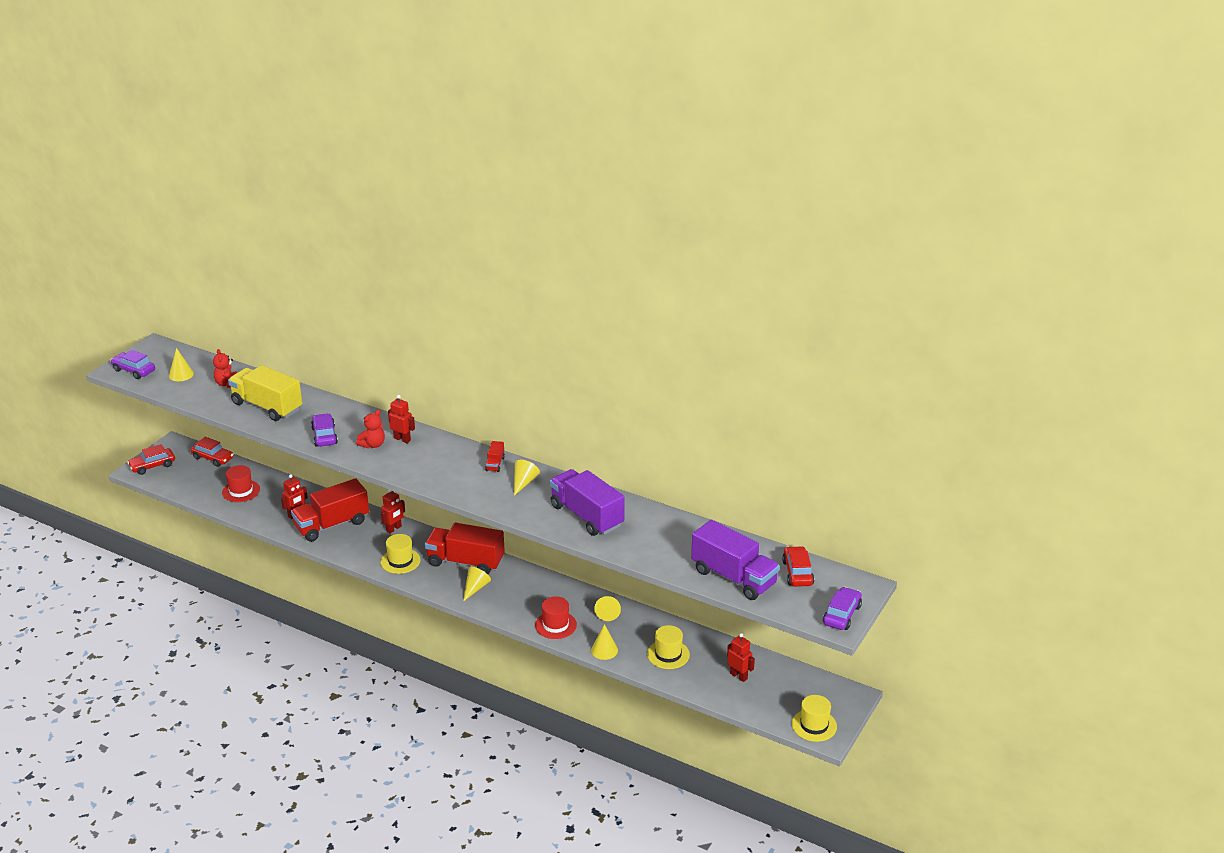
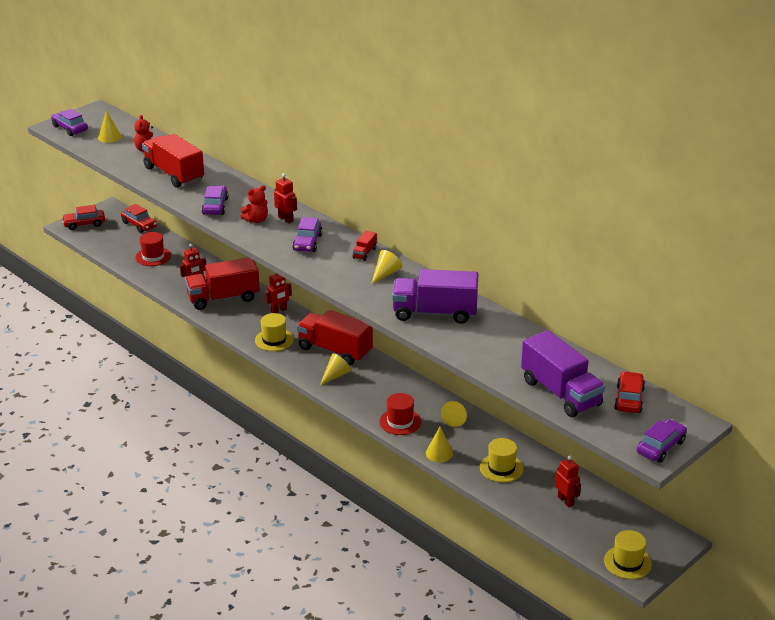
camera: 15 degrees right, 0 degrees up
(267, 406) = (174, 174): yellow truck -> red truck
(434, 461) = (307, 242): none -> purple car
(586, 516) = (434, 313): purple truck -> purple truck turned 60 degrees counterclockwise

